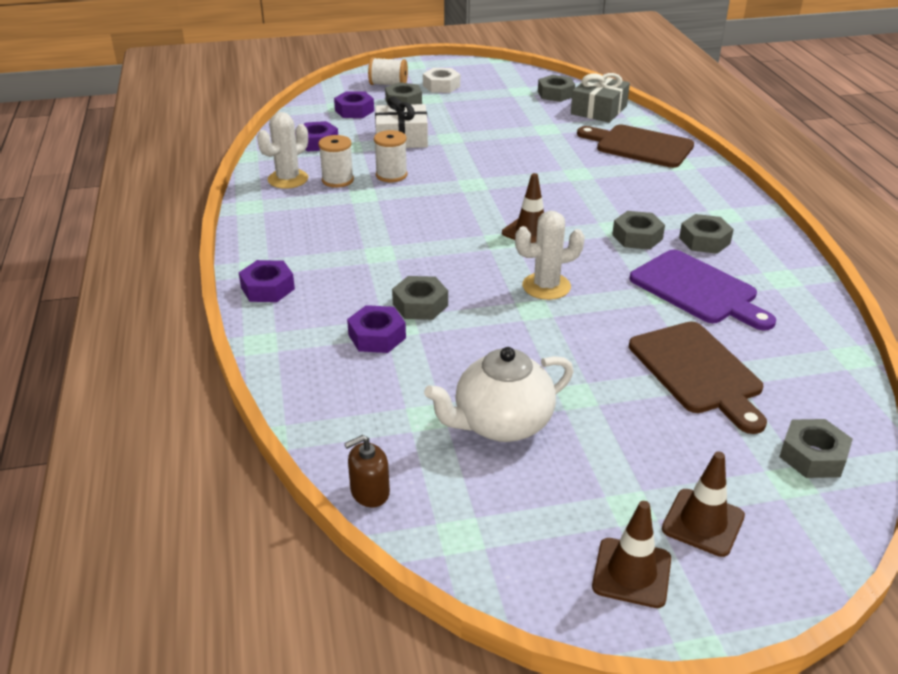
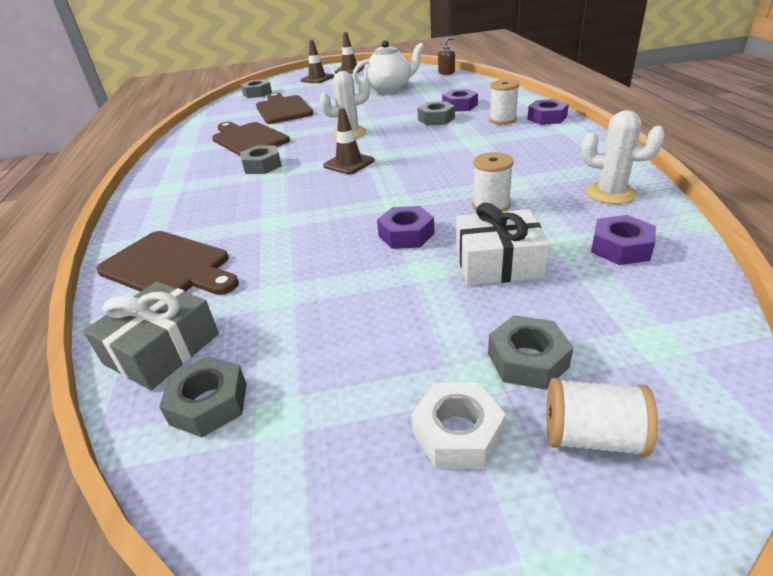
camera: 175 degrees left, 0 degrees up
(288, 179) = (610, 193): white cactus -> white cactus turned 75 degrees clockwise
(337, 180) = (551, 196): white spool -> white spool (502, 120)
(354, 111) = (612, 326): purple nut -> purple nut (406, 235)
(697, 290) = (248, 139): purple cutting board -> brown cutting board
(704, 240) = (210, 167): grey nut -> none

